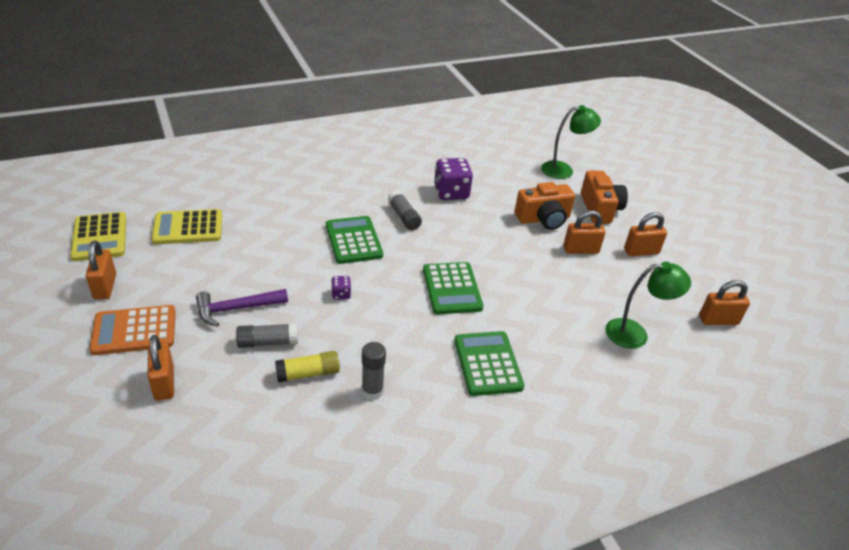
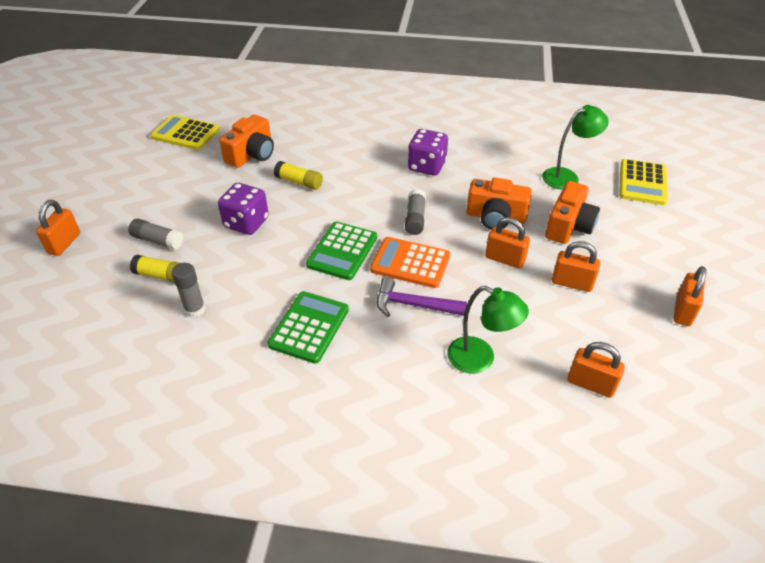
camera: 35 degrees right, 5 degrees up
(100, 237) = (122, 123): yellow calculator -> yellow calculator (642, 183)
(105, 286) = (93, 160): orange padlock -> orange padlock (683, 311)
(134, 331) = (81, 198): orange calculator -> orange calculator (410, 263)
(236, 309) = (160, 207): purple hammer -> purple hammer (413, 305)
(281, 228) = (252, 154): none -> orange camera
(341, 294) = (246, 223): purple dice -> purple dice, size x2.13
(353, 240) = (299, 182): green calculator -> yellow glue stick
(404, 217) = (362, 175): grey glue stick -> grey glue stick (415, 219)
(564, 170) = (567, 177): green lamp -> green lamp turned 45 degrees counterclockwise

